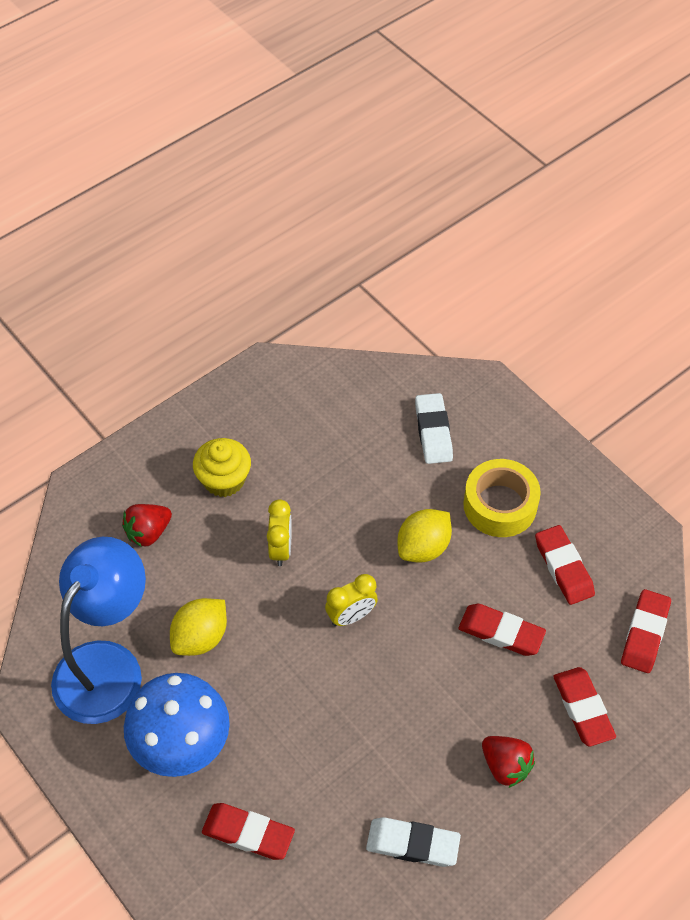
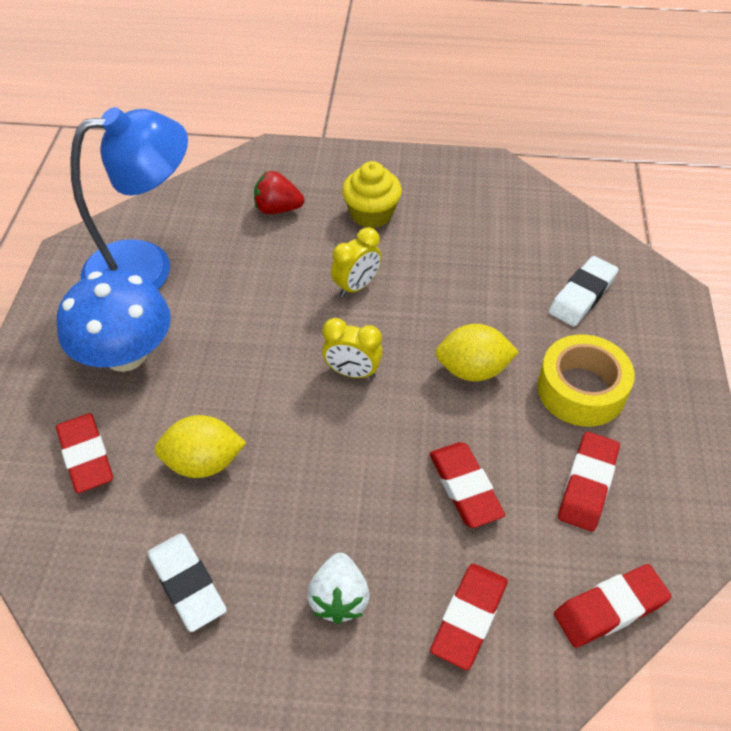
camera: 45 degrees right, 5 degrees down
(200, 637) = (226, 299): yellow lemon -> yellow lemon (204, 463)
(505, 766) = (339, 598): red strawberry -> white strawberry

